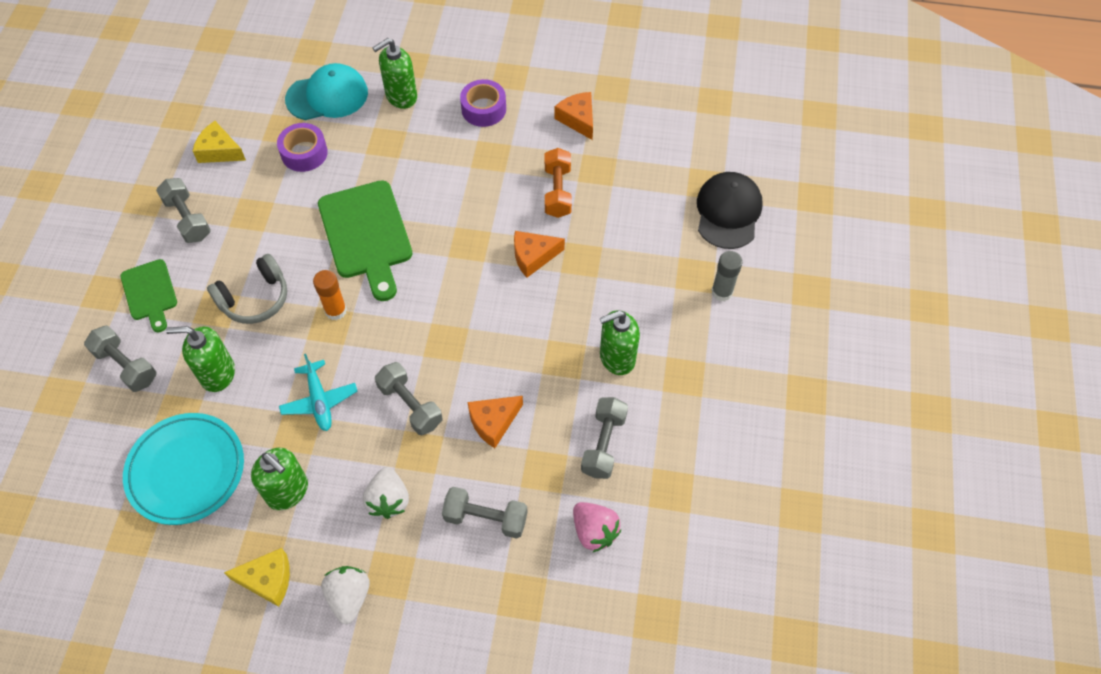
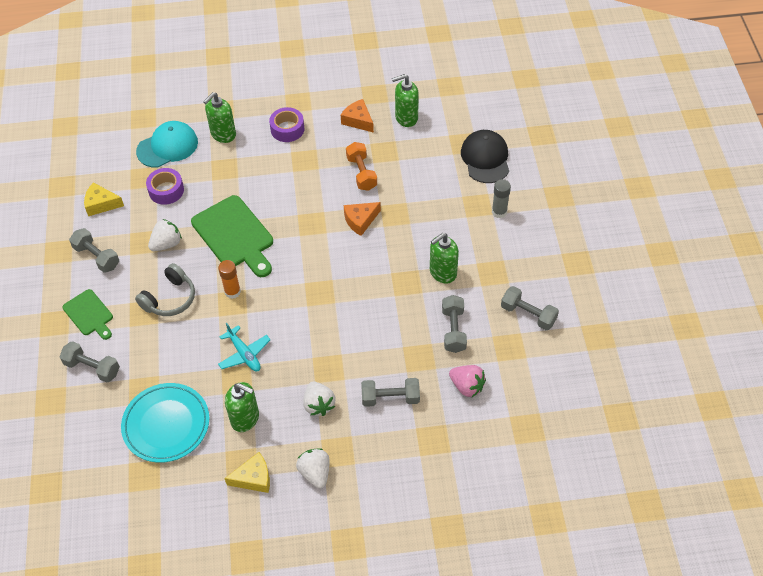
camera: 15 degrees left, 5 degrees down
(217, 374) = (163, 355): green soap dispenser -> green soap dispenser (406, 118)
(278, 224) = (166, 244): none -> white strawberry
(410, 405) = (310, 340): grey dumbbell -> grey dumbbell (528, 314)
(493, 422) = (373, 336): orange cheese -> none

